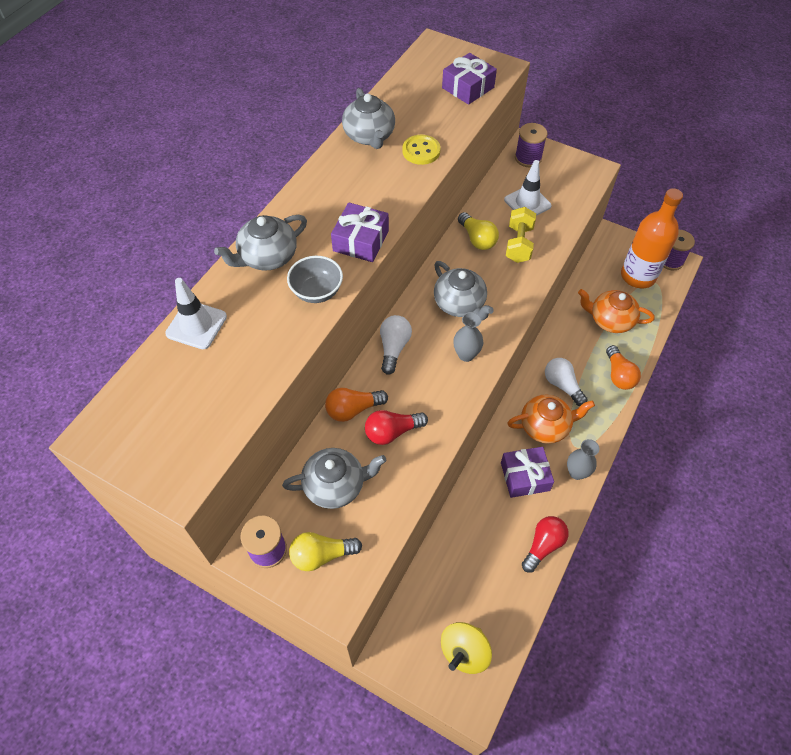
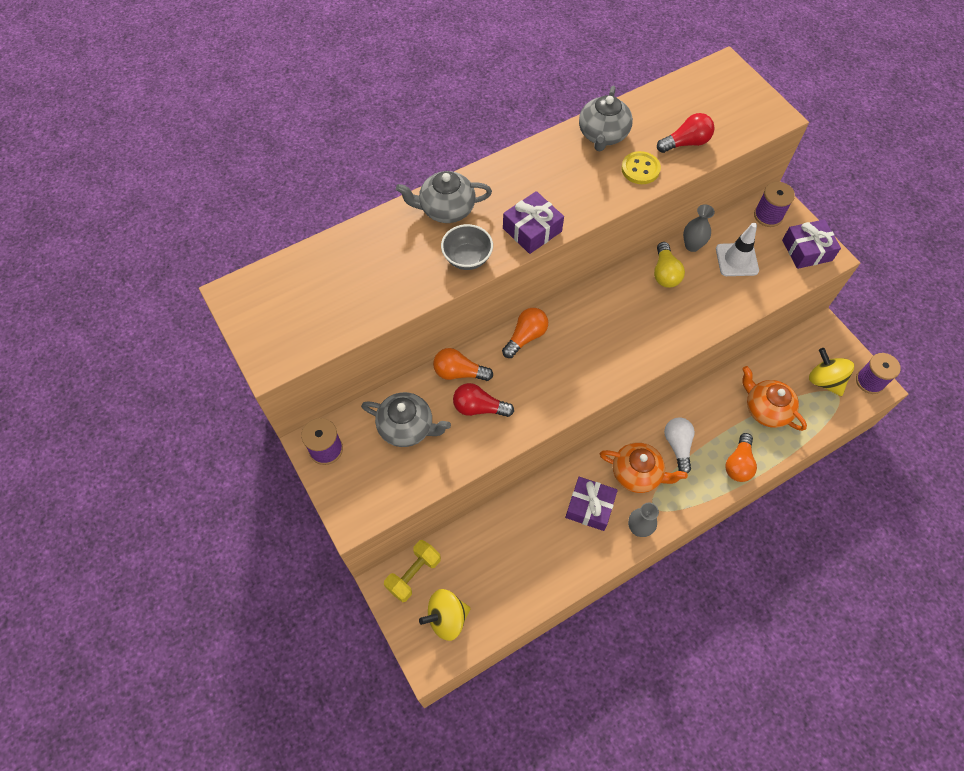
camera: 30 degrees right, 5 degrees up
(196, 325) = (356, 242): white traffic cone -> none
(322, 555) = (363, 476): yellow light bulb -> none
(393, 348) = (525, 337): white light bulb -> orange light bulb
(460, 304) = (609, 326): grey teapot -> none
(466, 355) = (584, 373): grey vase -> grey vase (692, 245)
(468, 87) = (727, 124): purple gift -> purple gift (807, 250)
(518, 244) = (701, 296): yellow dumbbell -> yellow dumbbell (413, 574)
(543, 545) = (567, 572): red light bulb -> red light bulb (686, 143)
(638, 276) = (824, 380): orange bottle -> yellow spinning top

